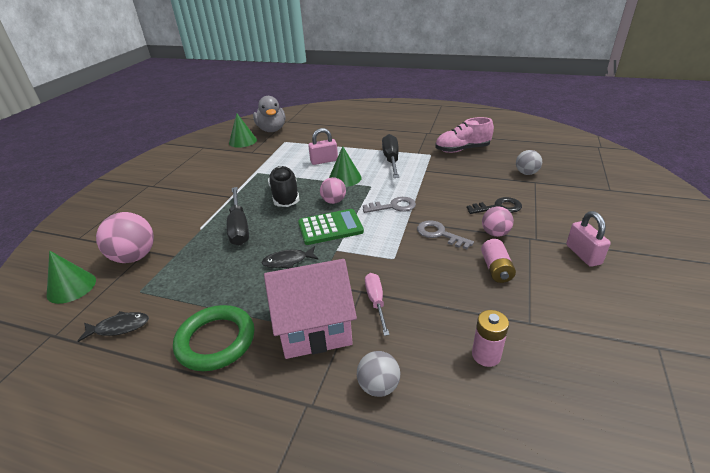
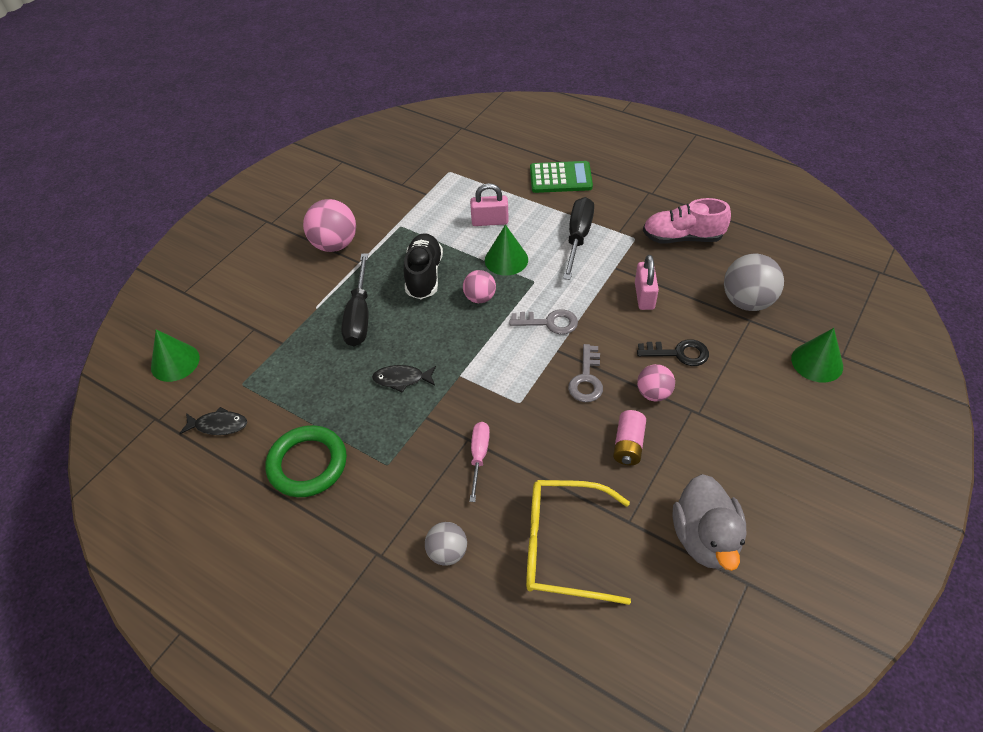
camera: 15 degrees right, 15 degrees up
(134, 257) = (240, 334): pink ball -> pink ball (335, 244)
(243, 141) = (394, 159): green cone -> green cone (817, 362)
(271, 130) = (438, 143): grey duck -> grey duck (705, 538)
(314, 326) = (406, 471): pink house -> none
(330, 227) = (463, 340): green calculator -> green calculator (560, 178)
(439, 234) = (586, 379): grey key -> grey key turned 135 degrees counterclockwise
(486, 355) = (564, 547): pink battery -> yellow glasses
(526, 173) = (747, 301): grey ball -> grey ball, size x1.66
(583, 254) = (741, 449): pink padlock -> pink padlock (644, 296)

